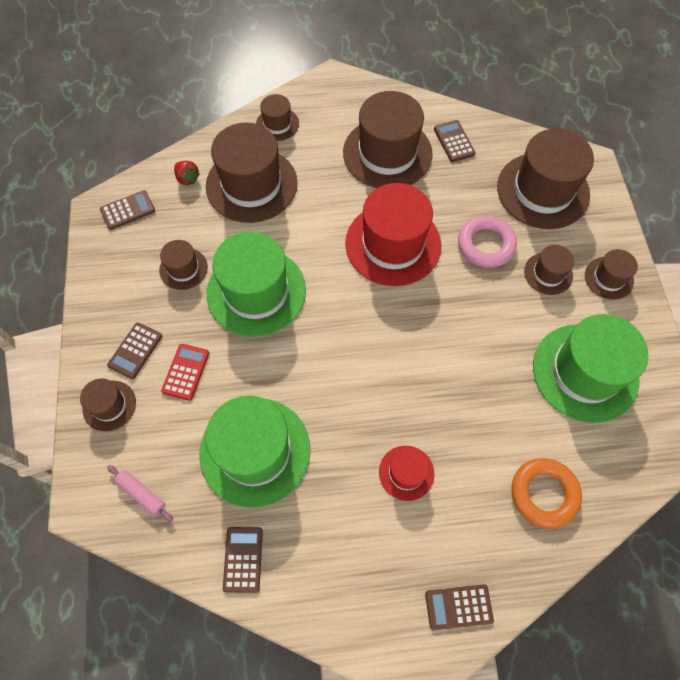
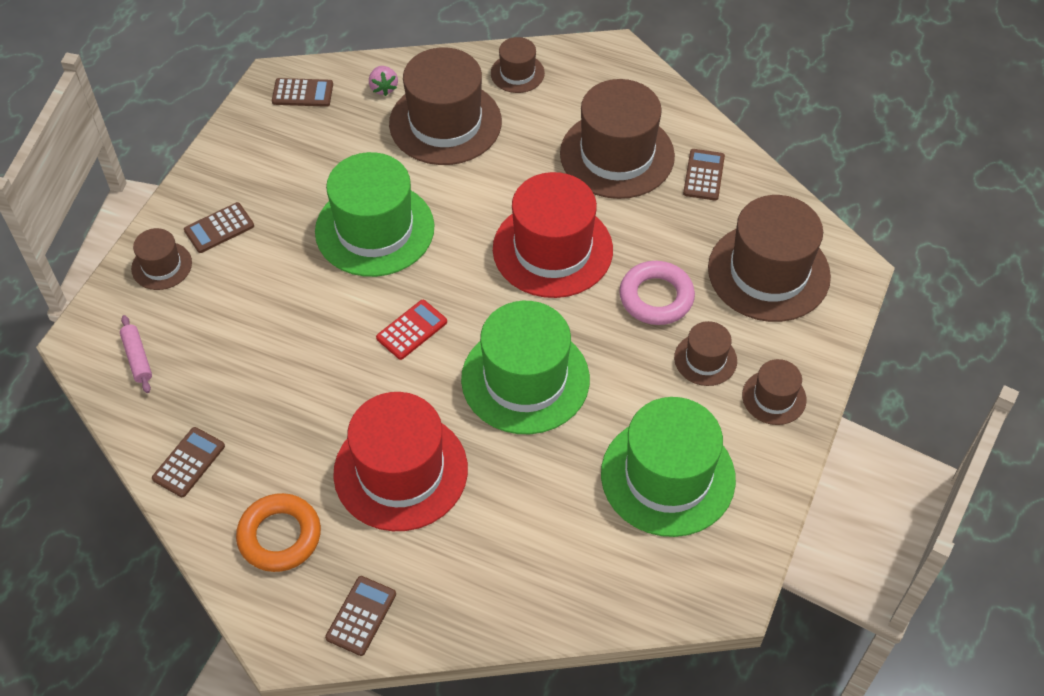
camera: 30 degrees right, 10 degrees down
(183, 268) = (318, 173): brown hat -> none
(186, 372) = (253, 271): red calculator -> red calculator (412, 330)
(187, 178) = (383, 88): red strawberry -> pink strawberry
(255, 451) = (267, 375): green hat -> green hat (525, 379)
(406, 473) = (400, 471): red hat -> red hat, size x2.02
(458, 607) = (361, 616): brown calculator -> brown calculator turned 90 degrees clockwise
(544, 494) = (528, 565): orange ring -> orange ring (279, 536)

